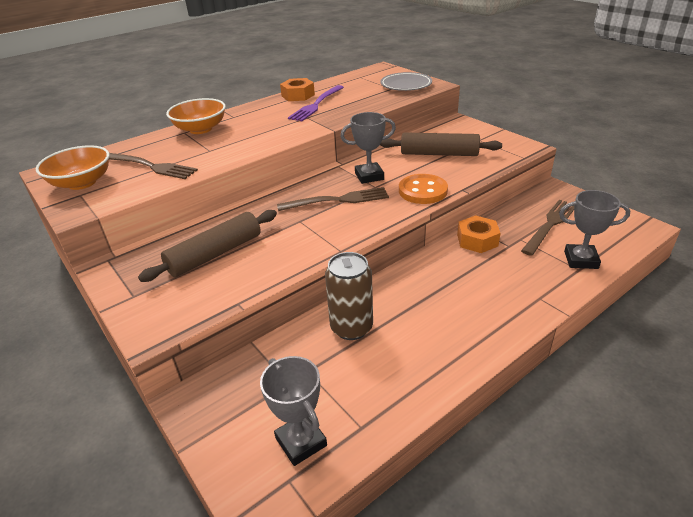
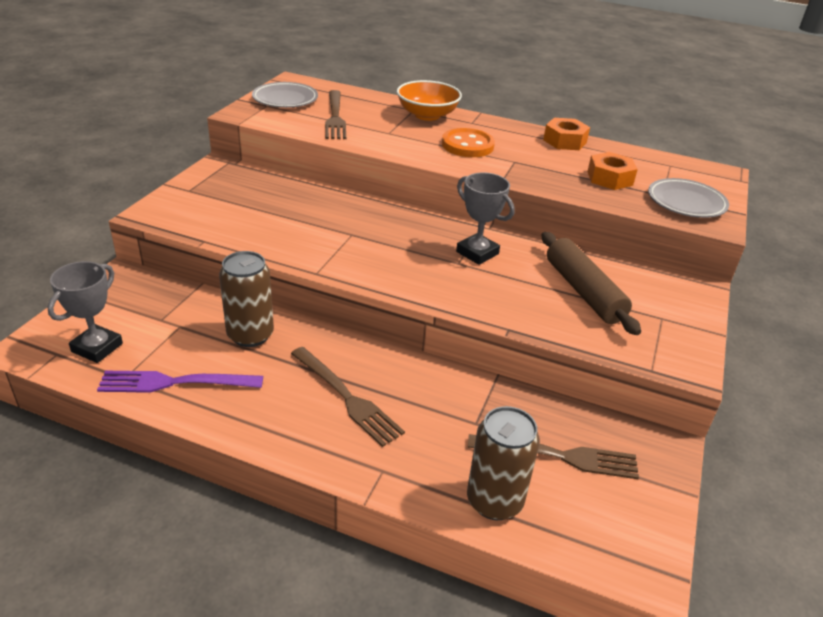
camera: 55 degrees right, 0 degrees up
(82, 183) = (285, 99): orange bowl -> grey plate
(215, 254) = (266, 207): brown rolling pin -> none
(316, 105) = (552, 158): purple fork -> purple fork (174, 383)
(338, 200) = (409, 246): brown fork -> brown fork (347, 398)
(422, 191) = (477, 299): orange button -> orange button (467, 145)
(477, 240) = (466, 391): orange nut -> orange nut (610, 178)
(581, 260) = (494, 501): grey trophy -> brown can

